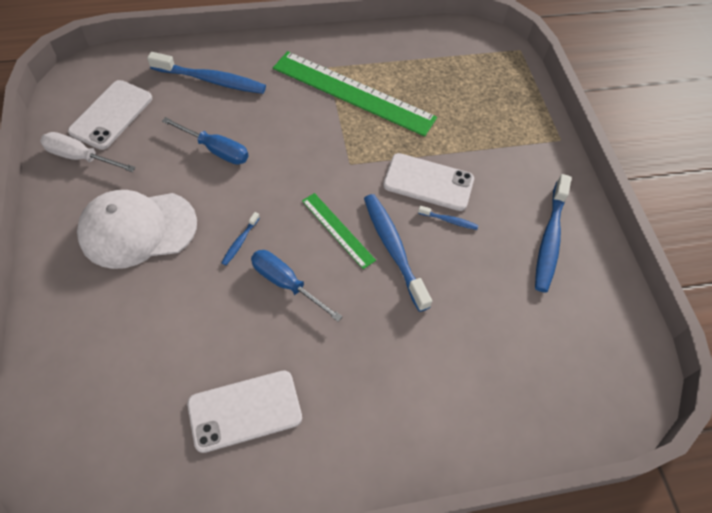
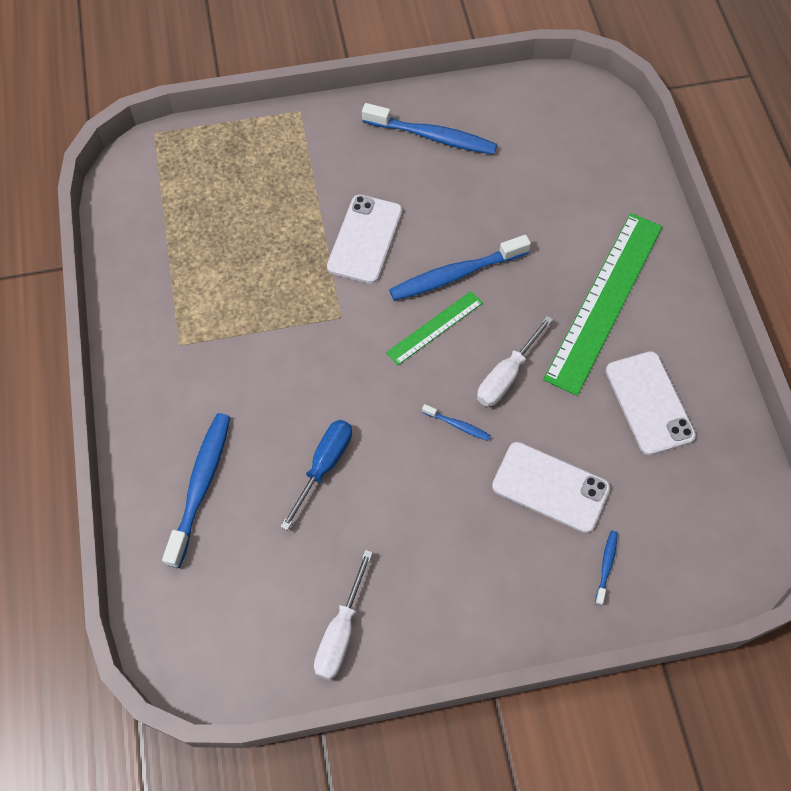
camera: 85 degrees left, 5 degrees up
(111, 115) = (265, 606): white phone -> white phone (550, 487)
(137, 229) = (448, 539): white cap -> none
(286, 283) = (506, 375): blue screwdriver -> white screwdriver
(353, 93) = (226, 314): green ruler -> green ruler (604, 300)
(449, 220) = (415, 222): blue toothbrush -> blue toothbrush (606, 566)

